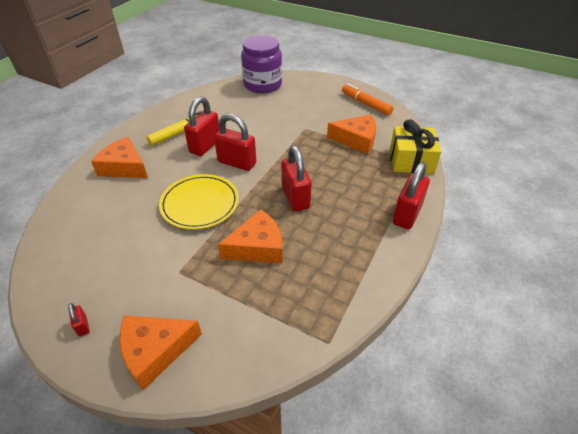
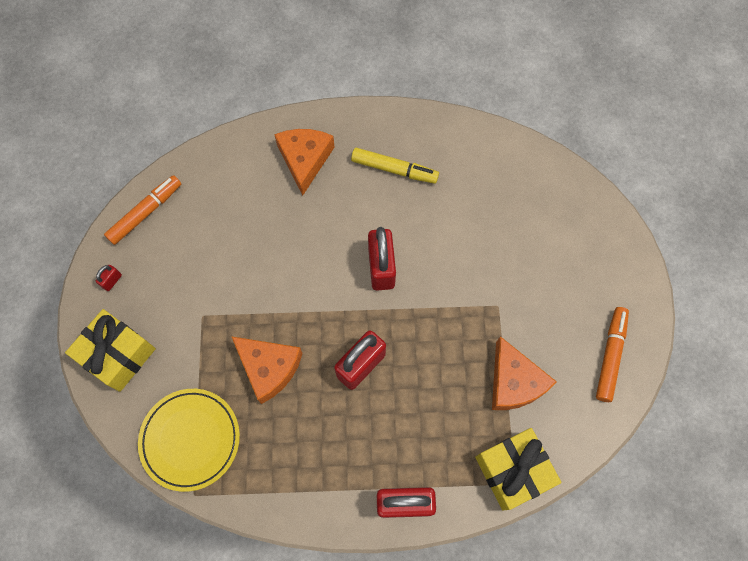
camera: 60 degrees right, 25 degrees up
(51, 274) = (145, 212): none -> orange marker
(155, 351) = (118, 355): orange cheese -> yellow gift
(200, 204) = (295, 274): yellow plate -> yellow plate (190, 439)
(205, 146) = (389, 214): red padlock -> none
(262, 85) = (563, 195): purple jar -> none

